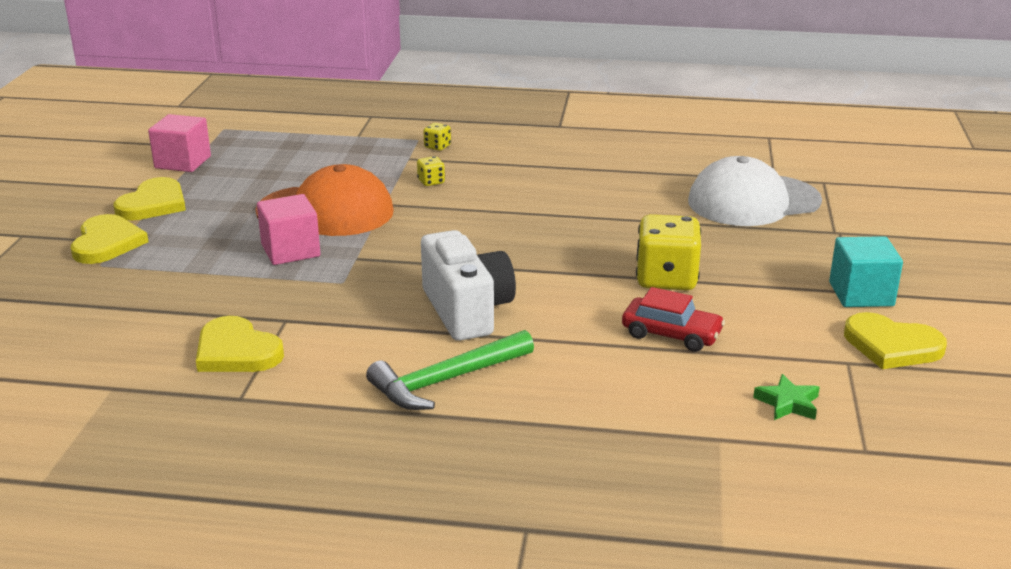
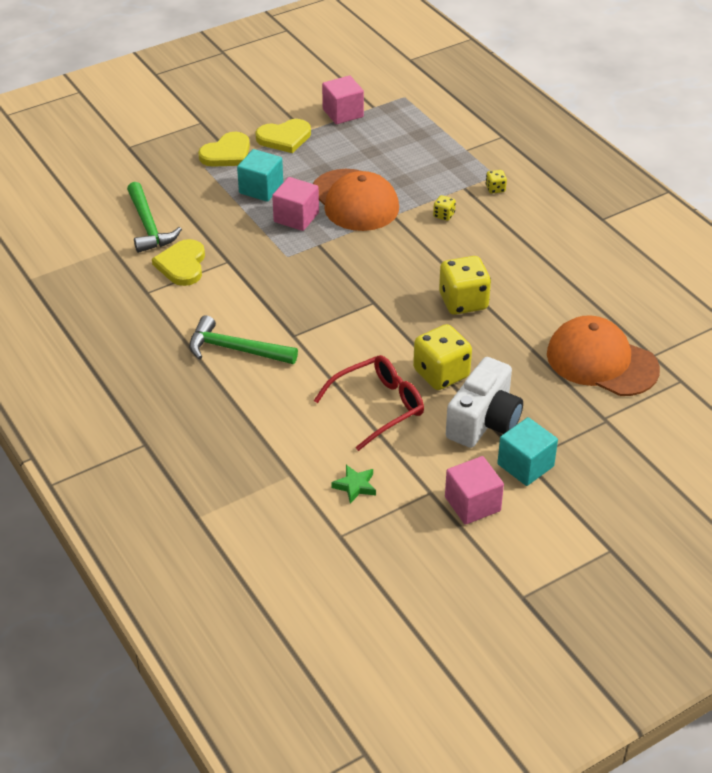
camera: 50 degrees right, 15 degrees up
(124, 343) = (148, 226): none -> green hammer
(205, 249) = (261, 189): none -> turquoise cube
(467, 310) = (311, 317): white camera -> white camera (484, 421)
(573, 225) = (463, 302): none -> yellow dice
(671, 334) = (378, 407): red car -> red glasses
(753, 201) = (601, 361): white cap -> orange cap
(891, 346) = (472, 504): yellow heart -> pink cube

